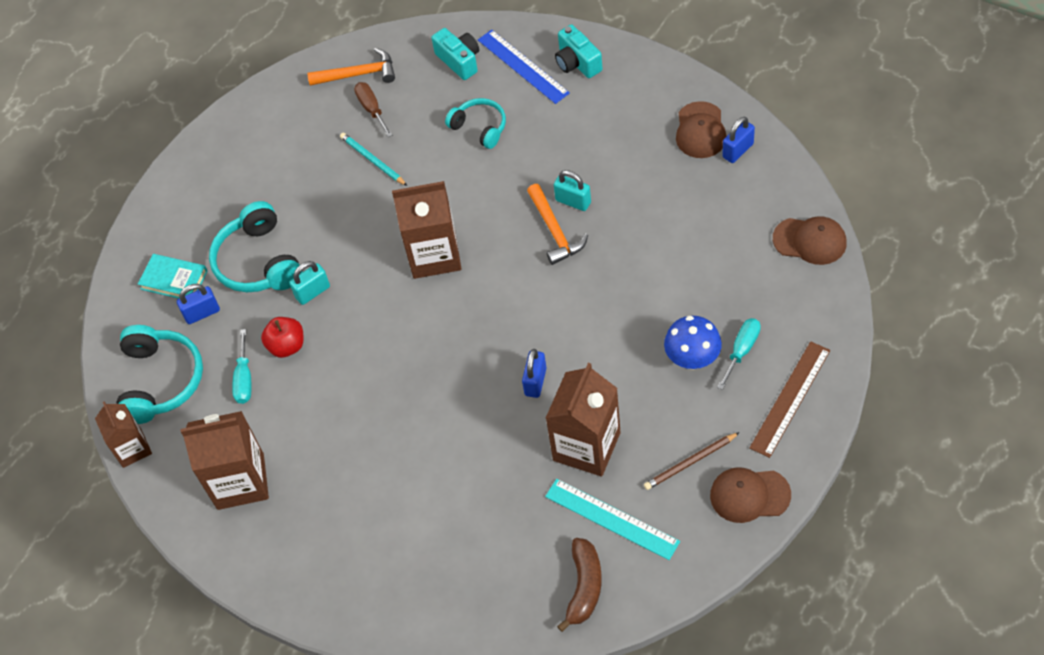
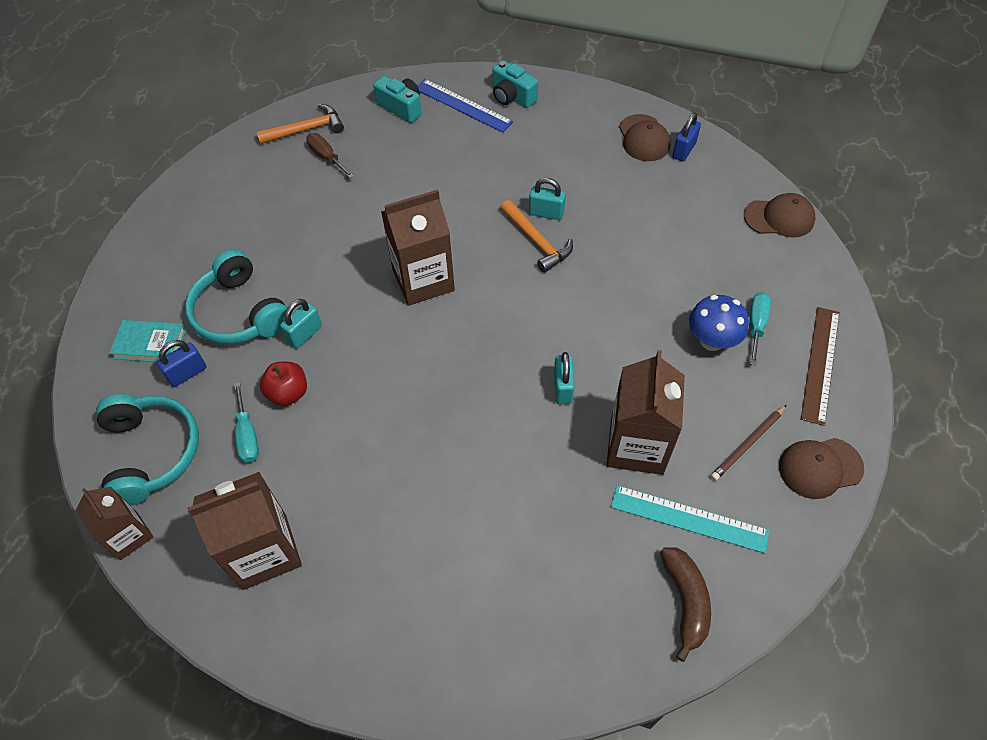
camera: 20 degrees left, 0 degrees up
(372, 160) = (338, 202): turquoise pencil -> none
(480, 127) = (437, 160): turquoise headphones -> none
(535, 382) = (562, 388): blue padlock -> turquoise padlock

